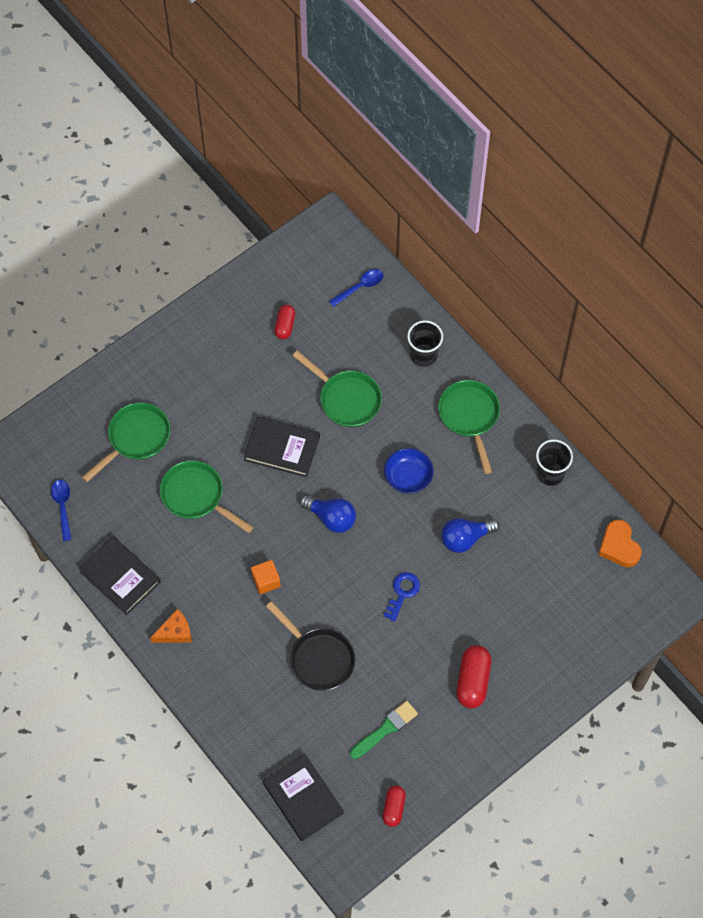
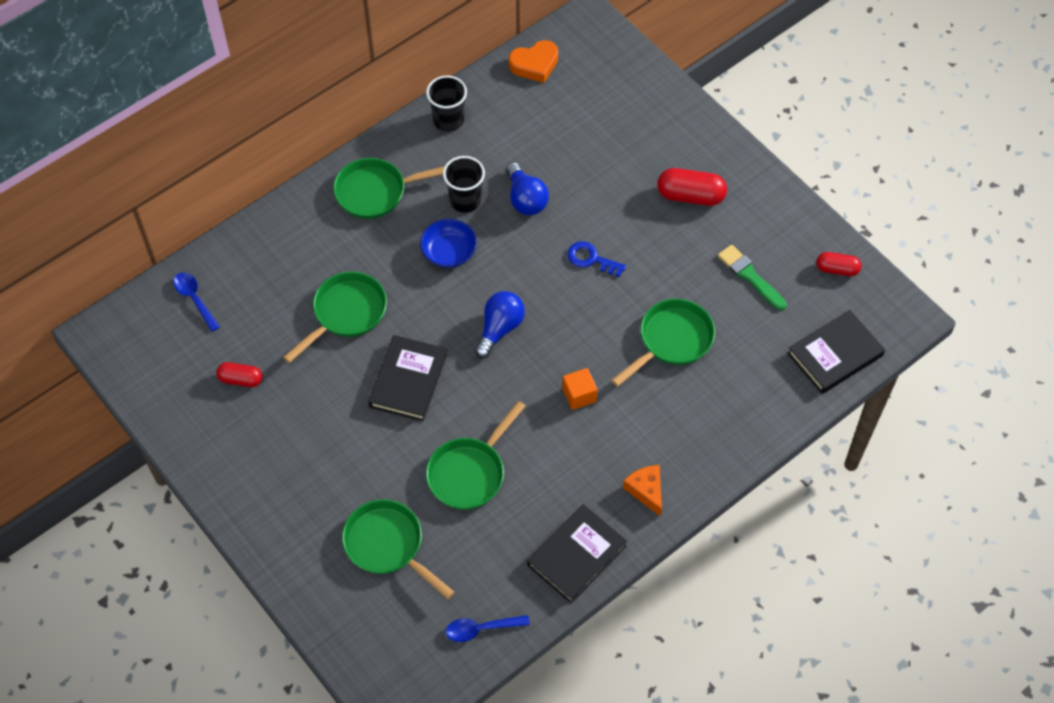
camera: 90 degrees left, 5 degrees down
(318, 658) = (672, 340): black pan -> green pan
(423, 355) = (293, 235): black cup -> black cup (465, 200)

